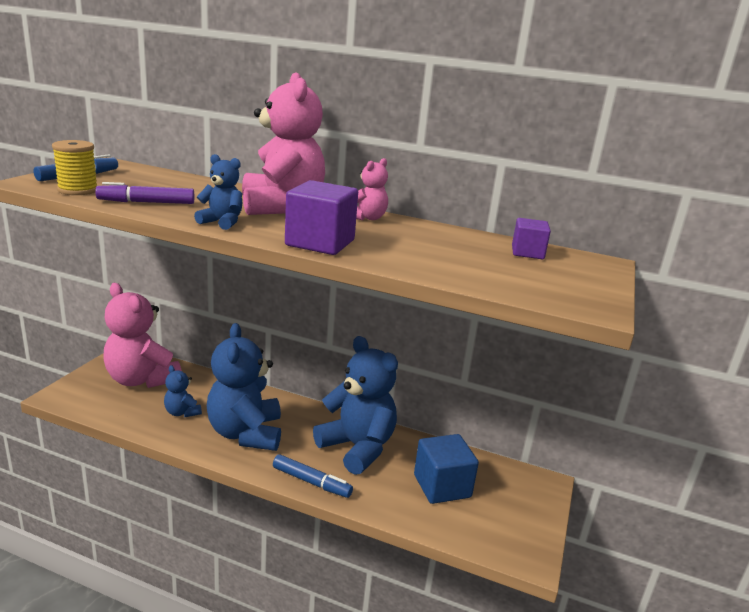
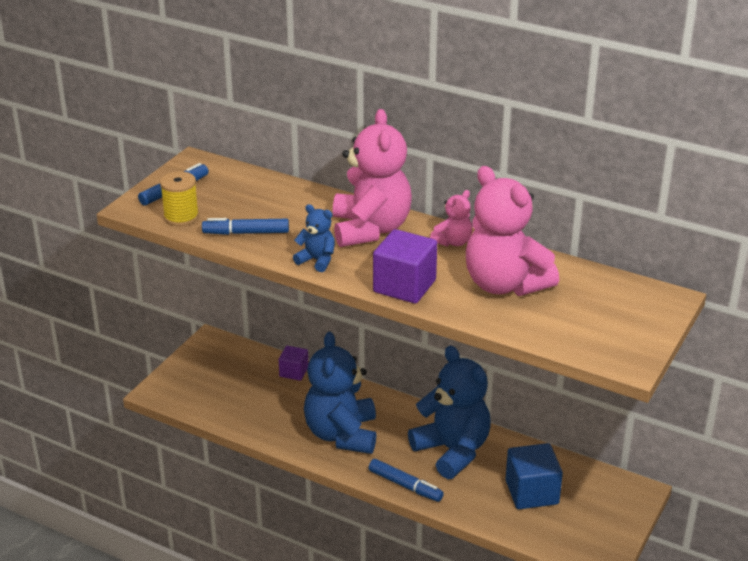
camera: 10 degrees right, 10 degrees up
(142, 379) = (233, 372): pink teddy bear -> pink teddy bear (504, 284)
(146, 202) = (246, 233): purple marker -> blue marker
(182, 412) = (278, 410): blue teddy bear -> none
(527, 253) = (598, 289): purple cube -> purple cube (294, 372)

